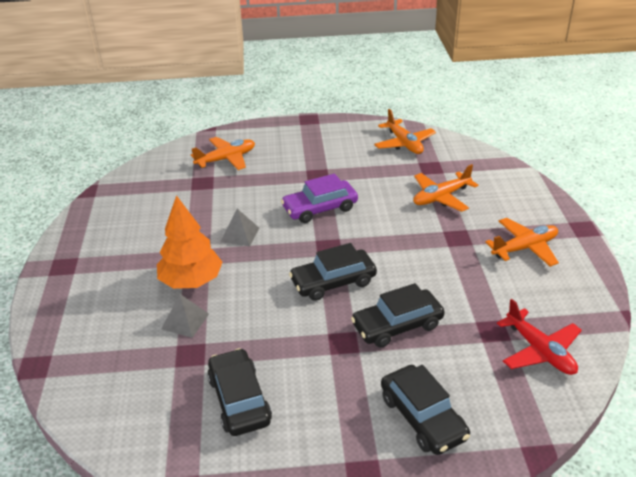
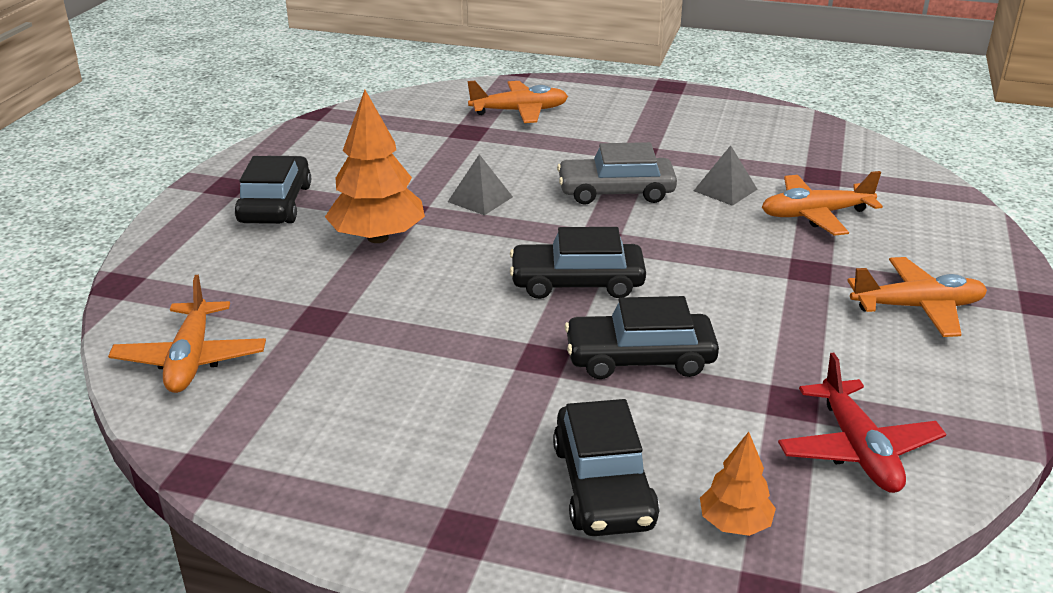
camera: 20 degrees right, 5 degrees down
(185, 321) = (338, 280): grey pyramid -> grey pyramid (725, 190)
(239, 400) = (348, 389): black car -> black car (275, 204)
(320, 208) = (616, 192): purple car -> grey car
(404, 143) = (798, 139): orange plane -> orange plane (191, 359)
(503, 419) = (735, 523): none -> orange tree

